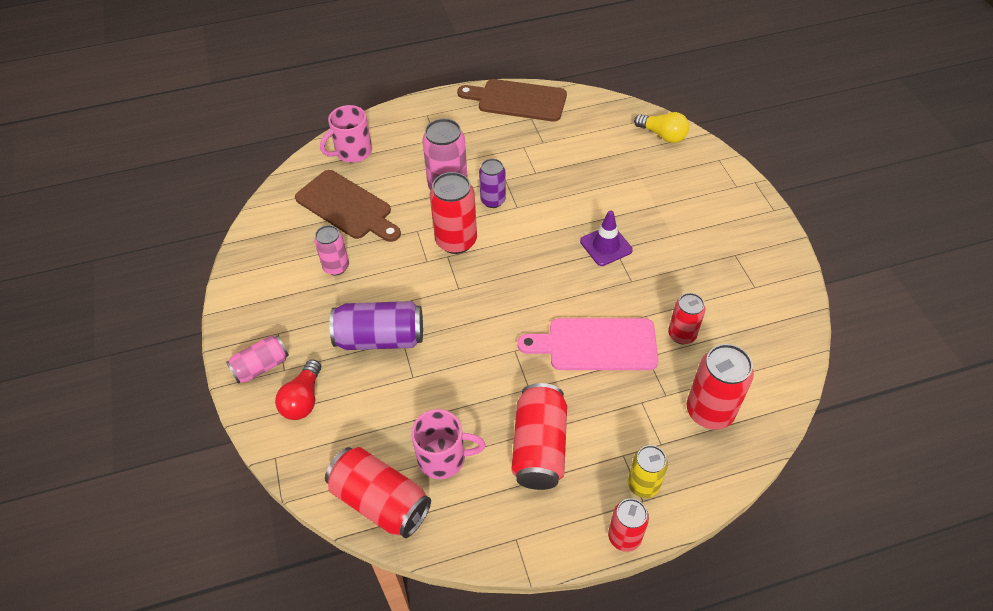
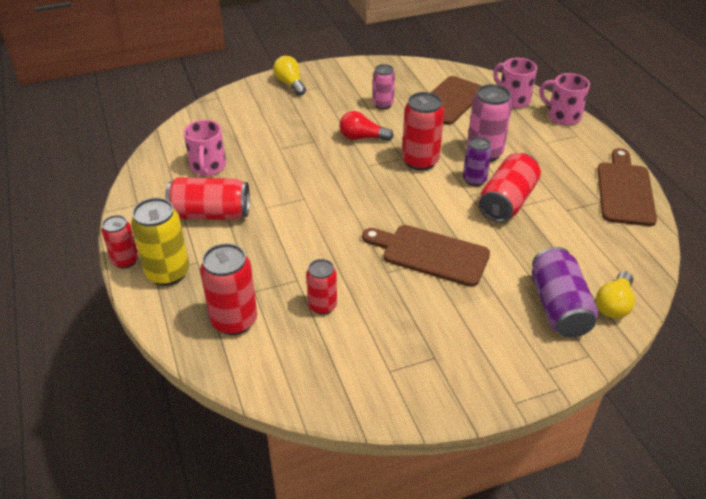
camera: 85 degrees right, 10 degrees down
(261, 366) = (290, 84): pink can -> yellow light bulb
(303, 399) = (262, 103): red light bulb -> red light bulb (362, 138)
(380, 338) = (315, 130): purple can -> purple can (559, 307)
(380, 501) = (178, 142): red can -> red can (507, 201)
(392, 119) = (562, 116): none -> pink mug
(596, 345) = (310, 246): pink cutting board -> none
(606, 246) = (430, 254): purple traffic cone -> brown cutting board
(643, 485) = (168, 273): yellow can -> yellow can, size x1.60

